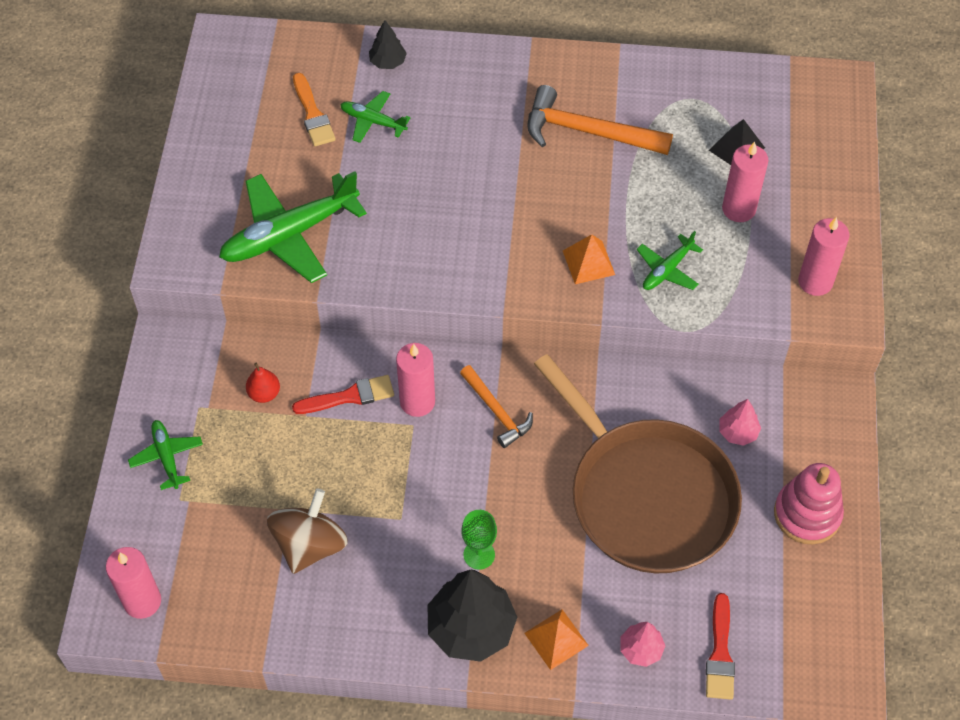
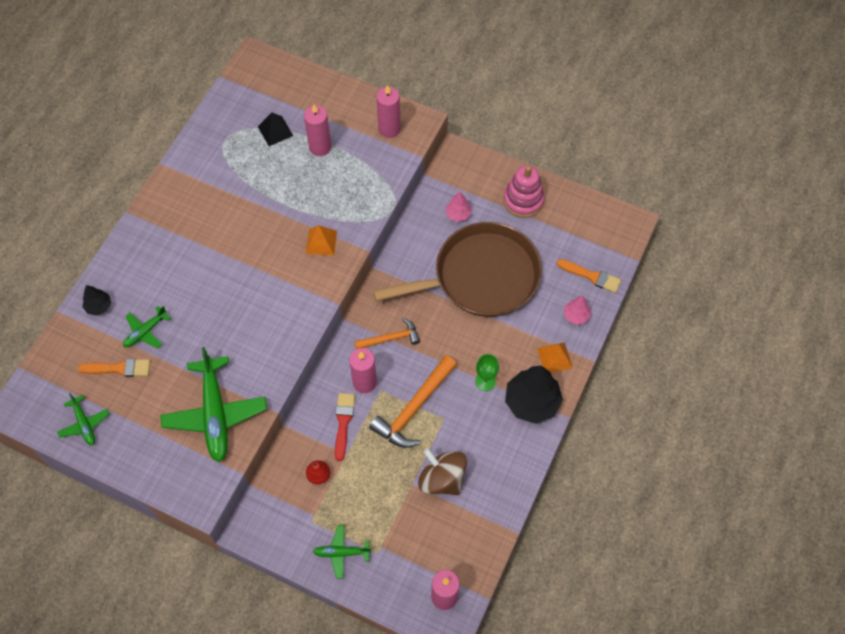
camera: 70 degrees left, 5 degrees up
(587, 131) = (220, 206): orange hammer -> orange hammer (414, 408)
(667, 270) = (346, 201): green plane -> green plane (84, 424)
(720, 653) = (592, 276): red brush -> orange brush

